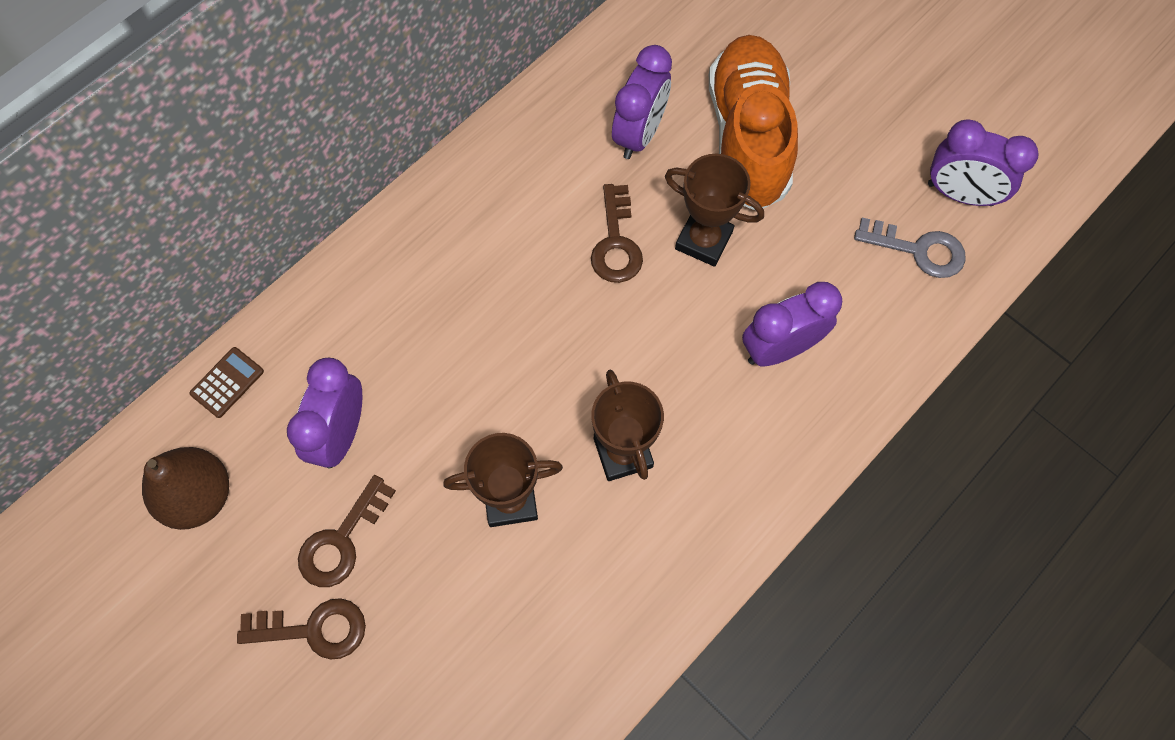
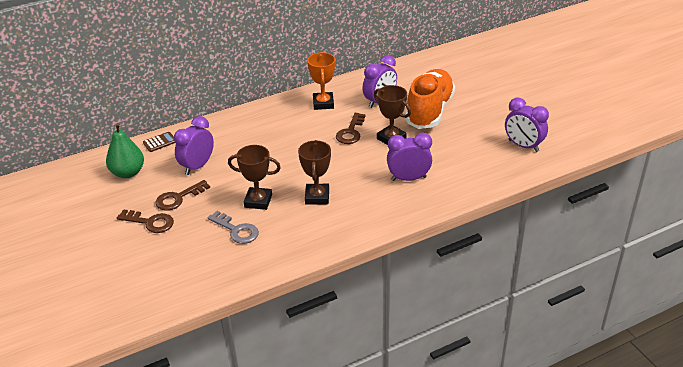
camera: 20 degrees right, 30 degrees down
(199, 496) = (128, 173): brown pear -> green pear
(526, 170) = (323, 103): none -> orange trophy
(917, 249) = (492, 160): grey key -> grey key (236, 230)

